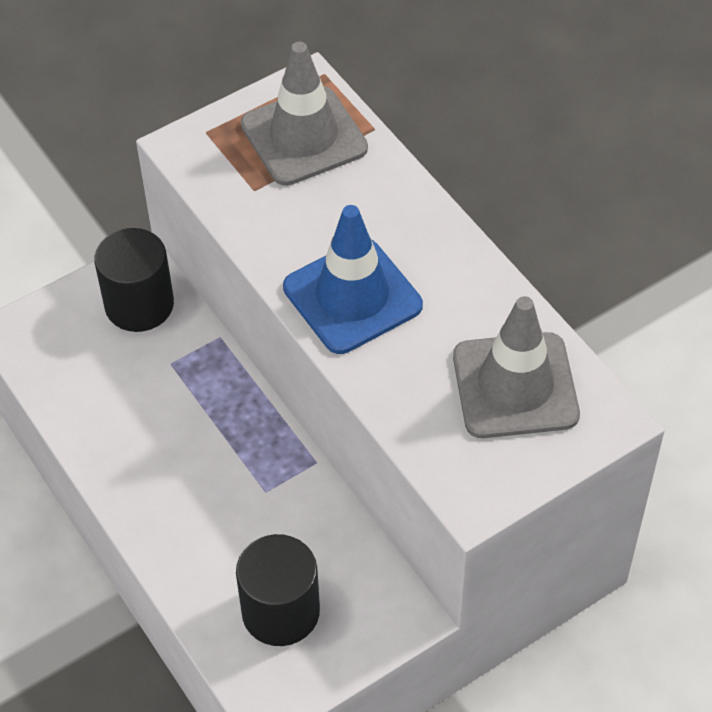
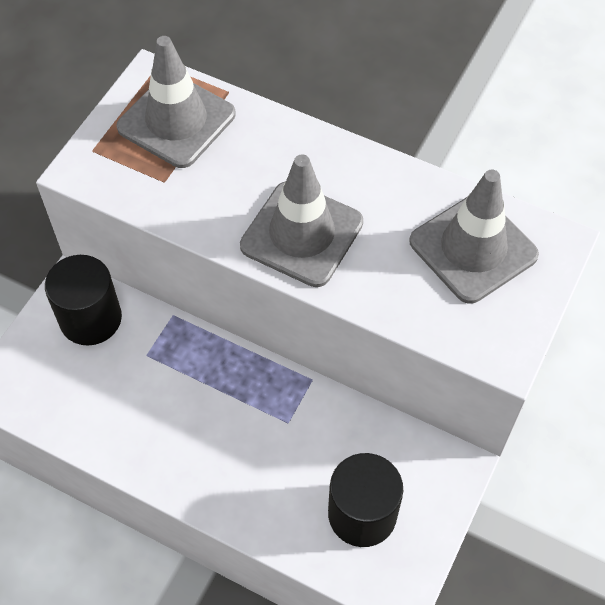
camera: 30 degrees left, 5 degrees up
(352, 296) = (301, 234): blue traffic cone -> grey traffic cone

